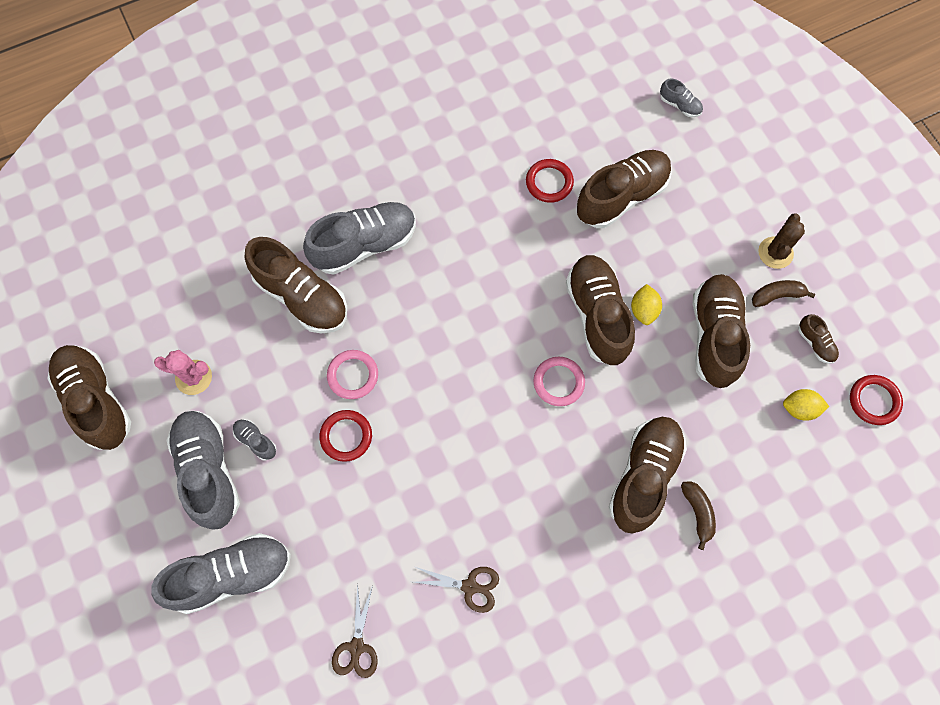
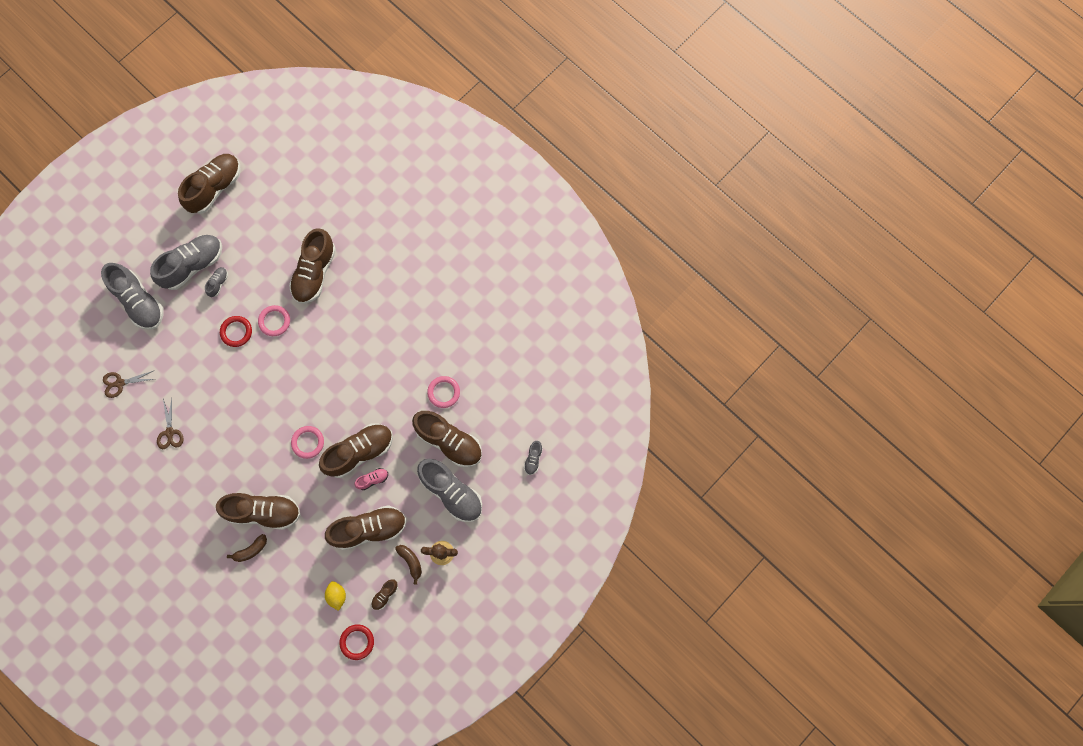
camera: 70 degrees right, 5 degrees up
(193, 377) = (245, 233): pink cactus -> none
(364, 245) = (361, 296): grey shoe -> grey shoe (452, 492)
(549, 182) = (444, 392): red ring -> pink ring
(643, 310) = (373, 479): yellow lemon -> pink shoe

